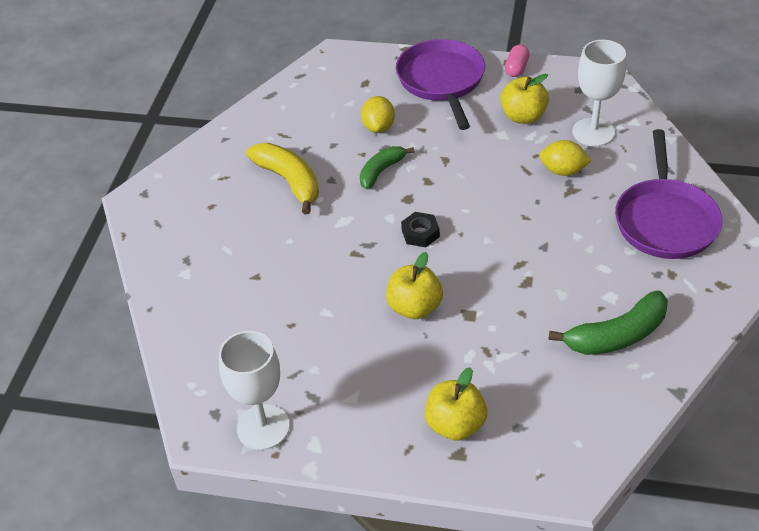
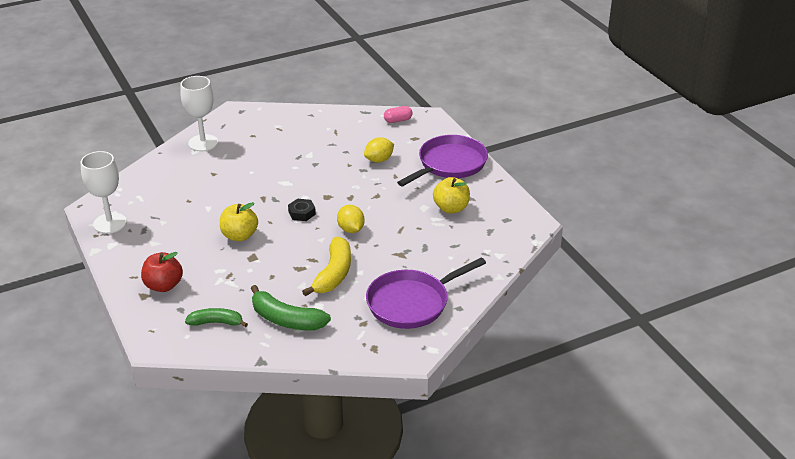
camera: 50 degrees right, 10 degrees down
(289, 181) = (298, 151): yellow banana -> yellow banana (333, 274)
(381, 171) = (341, 177): green banana -> green banana (216, 322)
(455, 424) = (163, 286): yellow apple -> red apple
(516, 68) = (497, 187): pink capsule -> pink capsule (398, 120)
(563, 171) = (415, 244): yellow lemon -> yellow lemon (351, 229)
(593, 132) = (468, 242): white goblet -> white goblet (203, 143)

